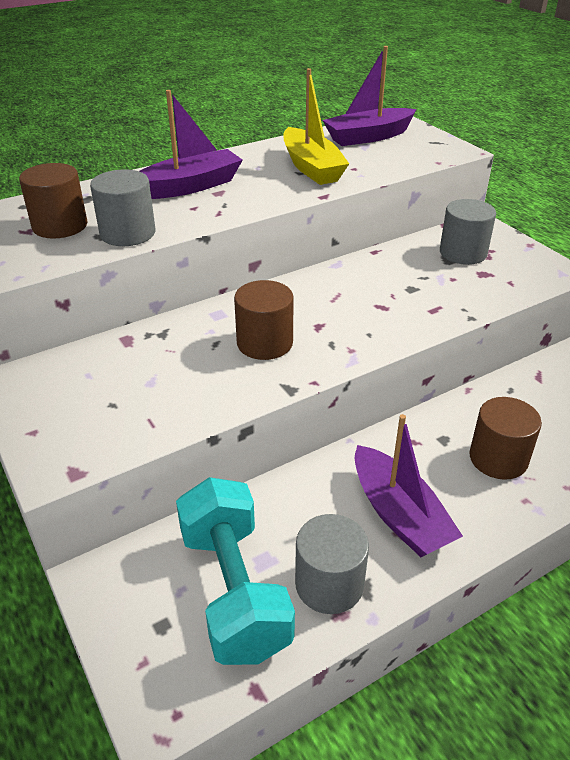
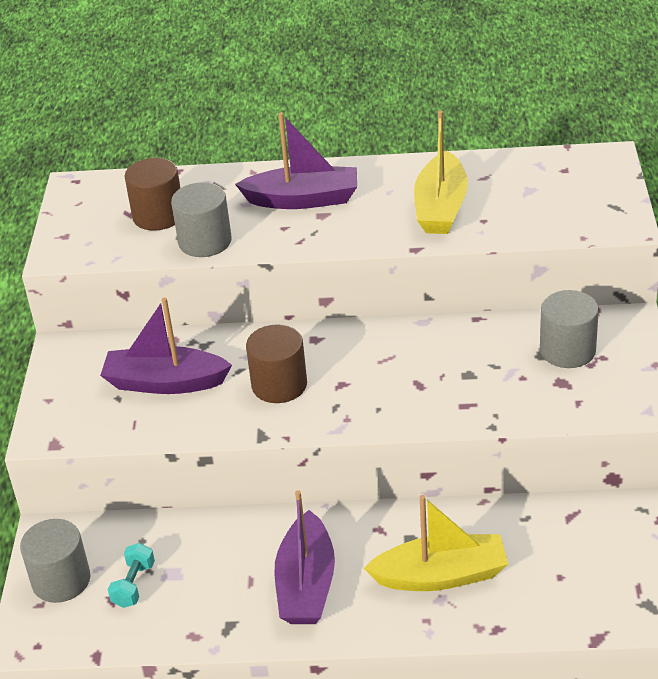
camera: 35 degrees right, 0 degrees up
(234, 590) = (134, 585): turquoise dumbbell -> turquoise dumbbell, size x0.43
(329, 584) = (204, 611): grey cylinder -> grey cylinder (61, 580)
(368, 137) = (547, 178): purple boat -> purple boat (165, 382)
(498, 458) = (441, 575): brown cylinder -> yellow boat

